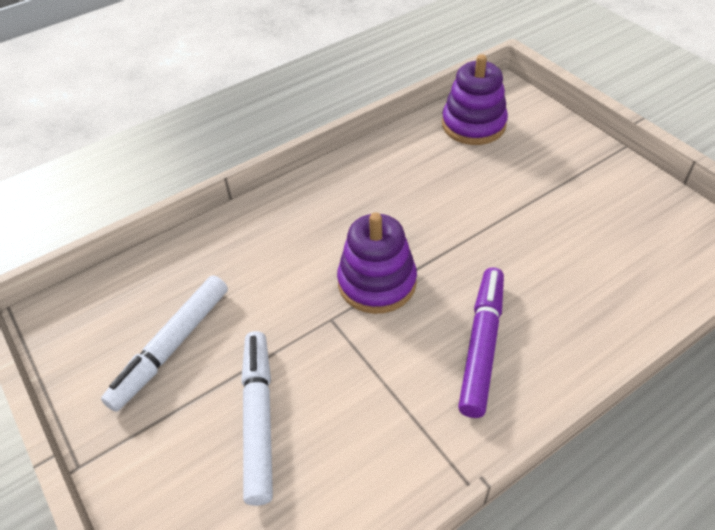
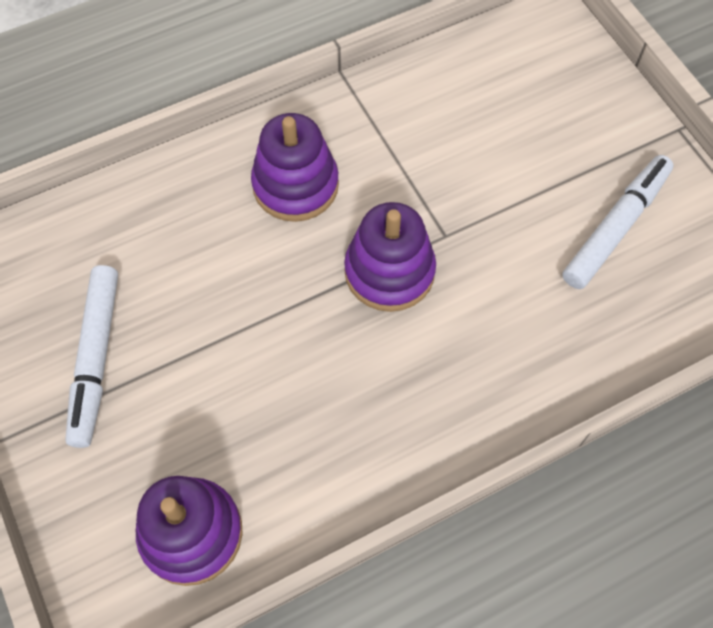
camera: 175 degrees left, 15 degrees up
(259, 419) = (519, 146): white marker -> white marker (96, 358)
(482, 345) = (295, 185): purple marker -> purple stacking toy

